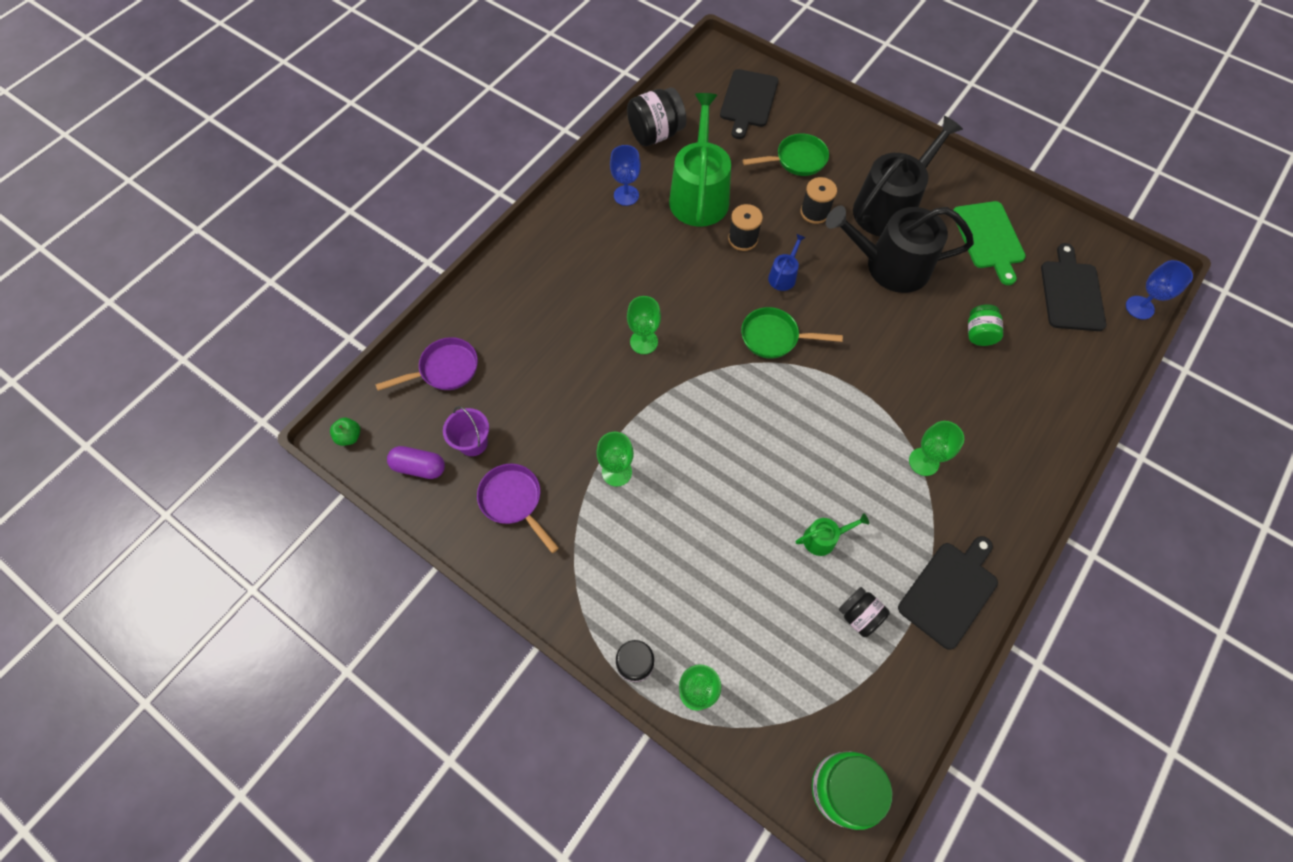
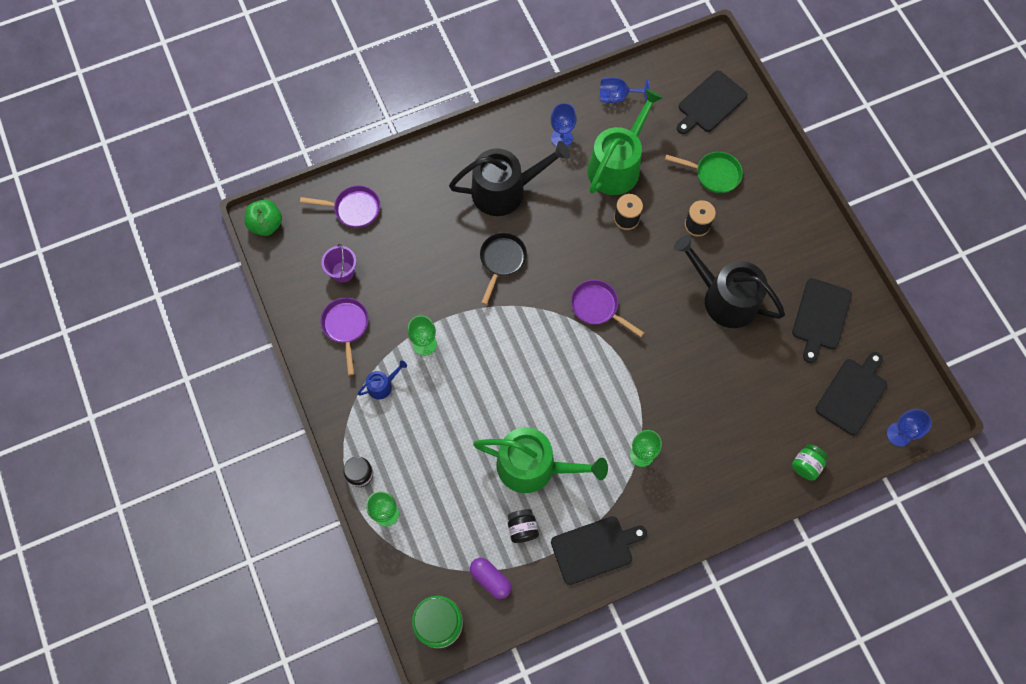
camera: 30 degrees right, 5 degrees up
(349, 436) = (266, 224): green apple -> green apple, size x1.68
(419, 467) = (299, 270): purple capsule -> purple capsule (490, 579)
(644, 342) = (501, 261): green goblet -> black pan
(656, 134) = (617, 97): black jar -> blue goblet
(774, 337) = (597, 307): green pan -> purple pan
(783, 276) = (637, 264): blue watering can -> blue watering can (382, 385)
(823, 538) = (533, 466): green watering can -> green watering can, size x2.30
(889, 207) = (759, 251): black watering can -> black watering can (505, 190)
(978, 333) = (753, 386): green jar -> green jar (806, 465)
(989, 238) = (820, 316): green cutting board -> black cutting board

